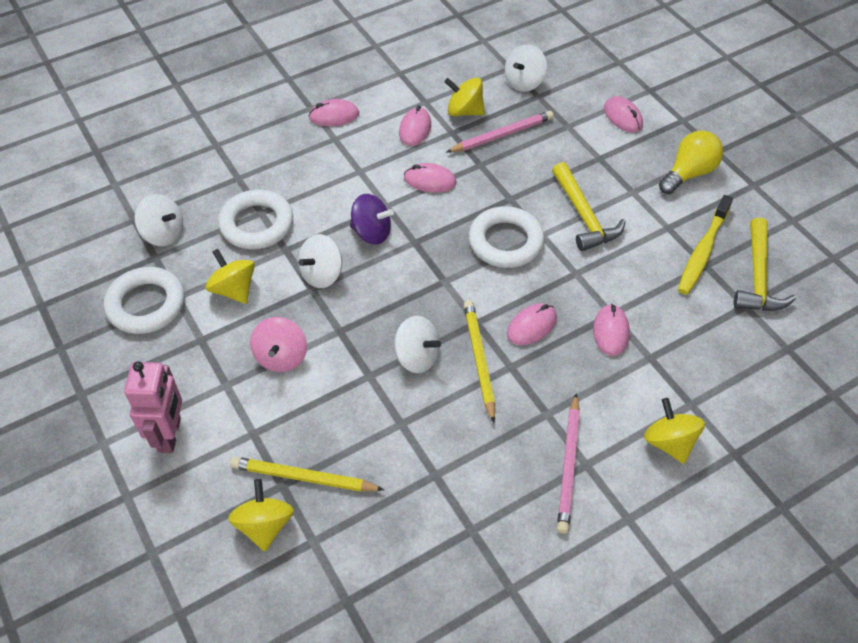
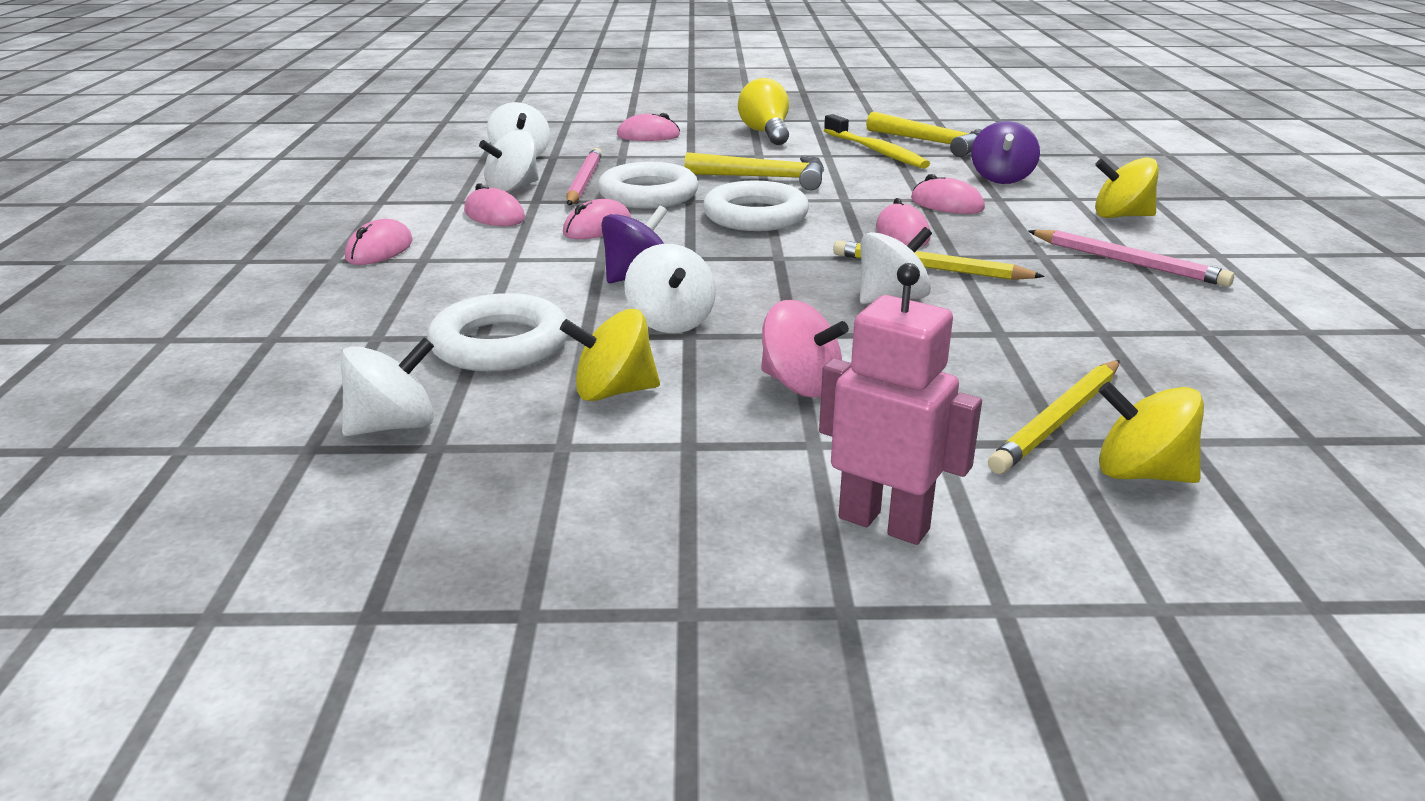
camera: 60 degrees left, 25 degrees down
(146, 304) = (540, 480): white ring -> white ring (648, 195)
(464, 111) = (512, 188): yellow spinning top -> white spinning top
(701, 346) = (1001, 178): none -> purple spinning top

